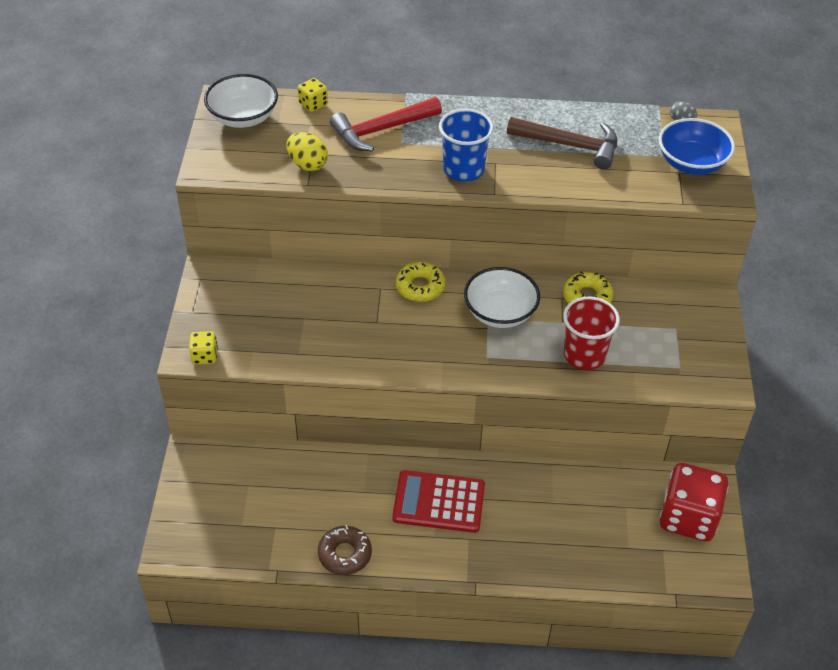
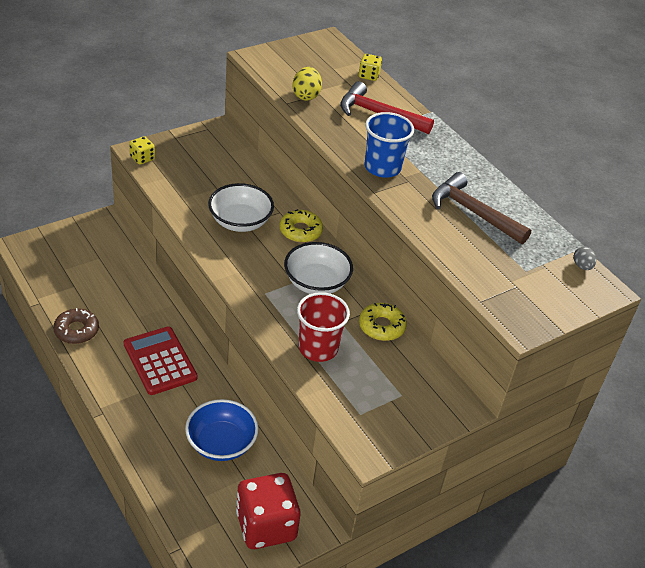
camera: 50 degrees right, 5 degrees down
(243, 117) = (320, 53): white bowl -> white bowl (240, 222)
(569, 145) = (473, 212): brown hammer -> brown hammer turned 150 degrees clockwise
(691, 163) = (536, 290): blue bowl -> blue bowl (221, 443)

